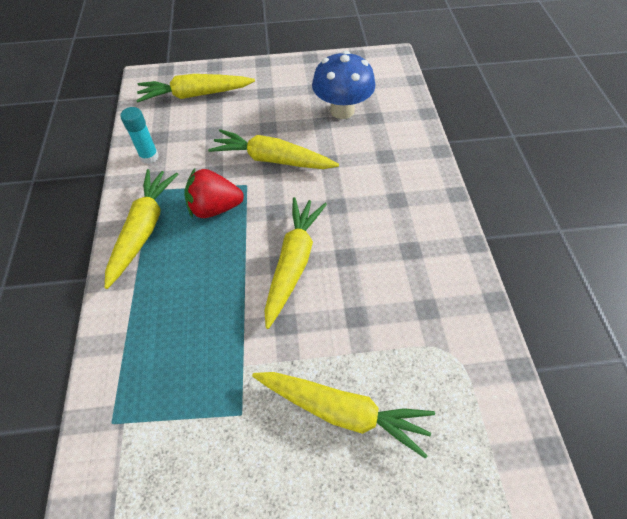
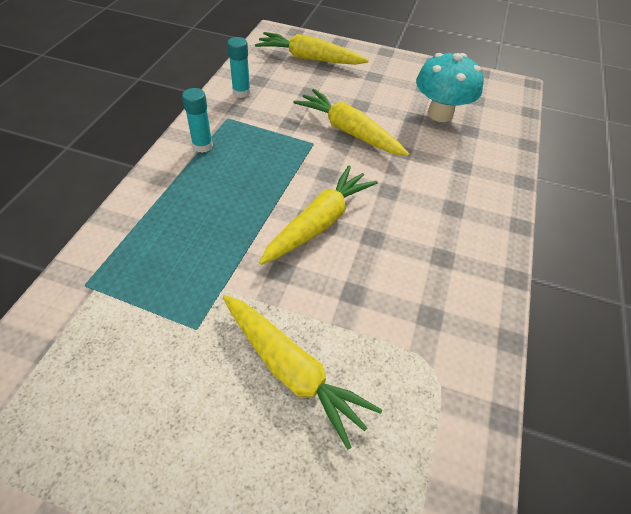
camera: 20 degrees right, 5 degrees down
(143, 230) = (202, 146): yellow carrot -> turquoise glue stick
(215, 208) = (274, 151): red strawberry -> none
(342, 110) = (440, 114): blue mushroom -> turquoise mushroom

